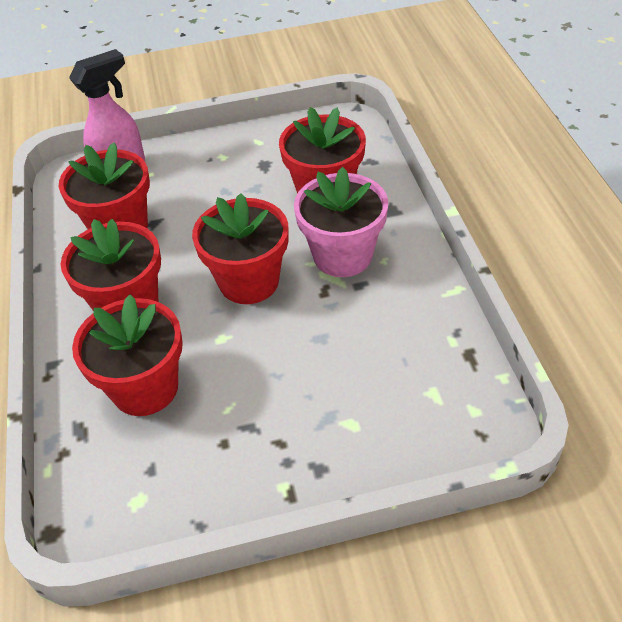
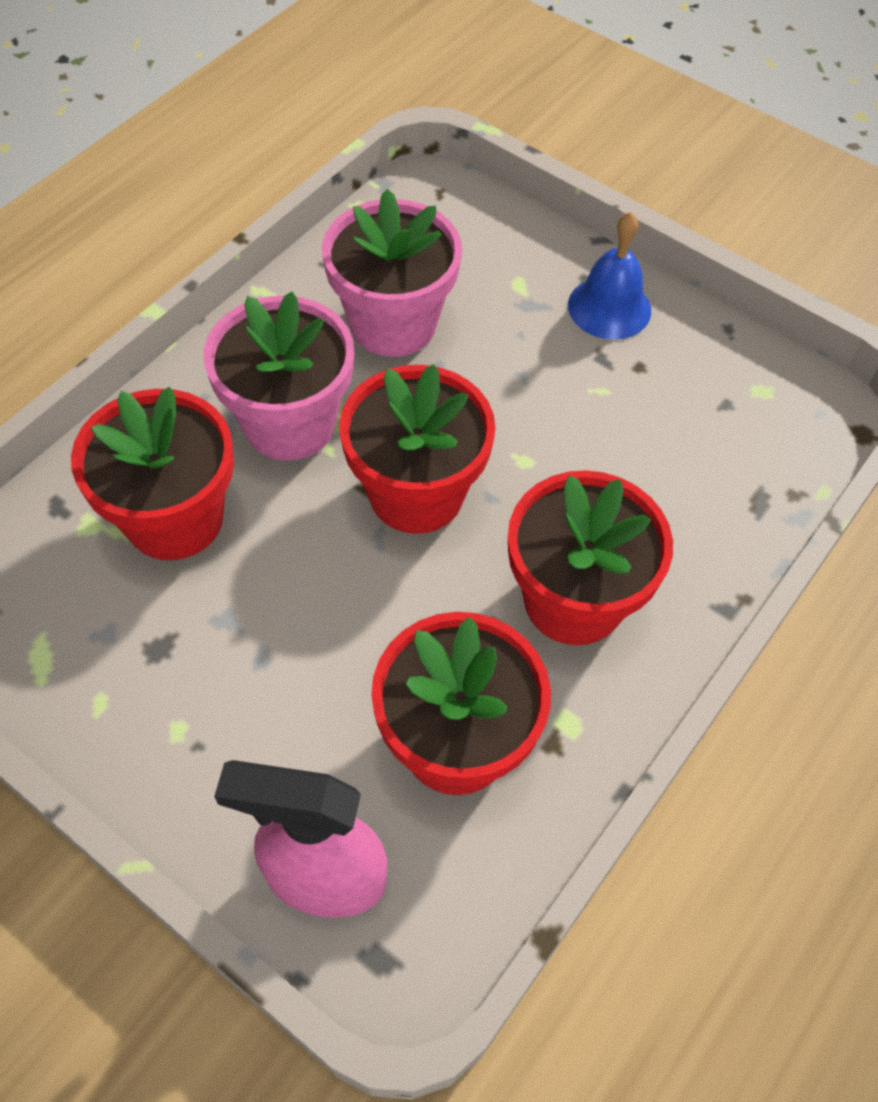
camera: 135 degrees left, 10 degrees up
(145, 388) = (655, 482): red flower pot -> none
(284, 462) = (609, 307): none -> blue bell
(374, 336) = (393, 324): none -> pink flower pot

